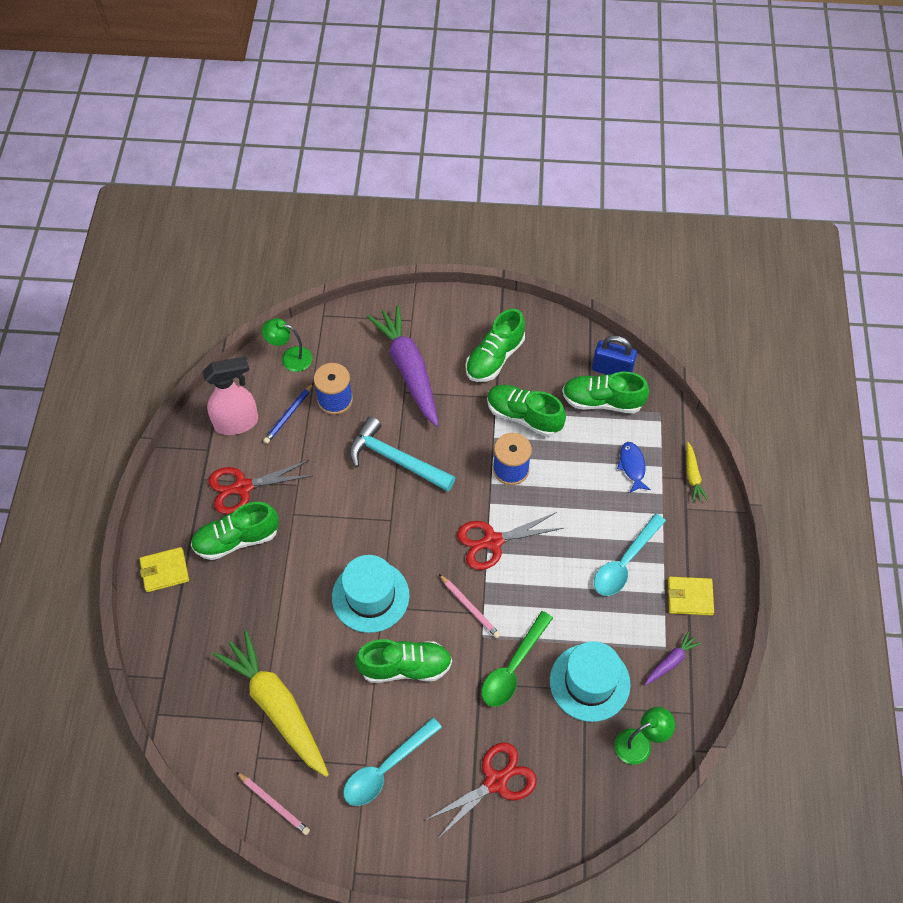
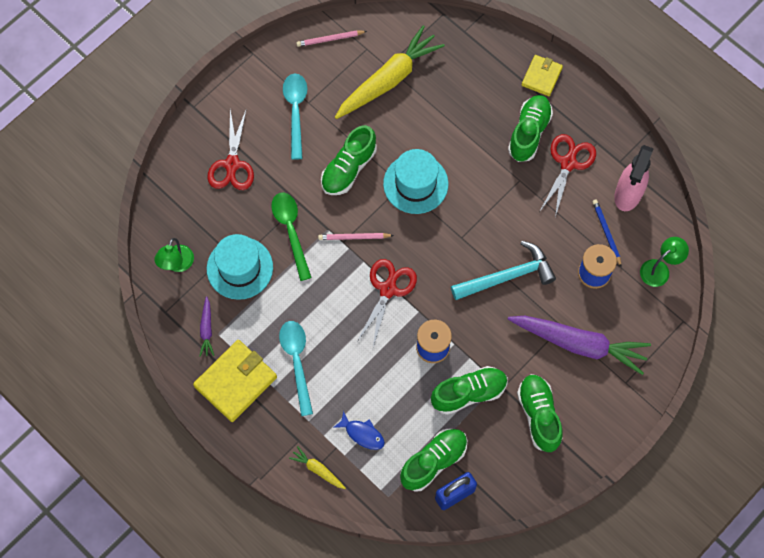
camera: 130 degrees right, 10 degrees up
(277, 707) = (388, 80): yellow carrot -> yellow carrot turned 45 degrees counterclockwise
(690, 597) = (235, 382): yellow wallet -> yellow wallet, size x1.68

